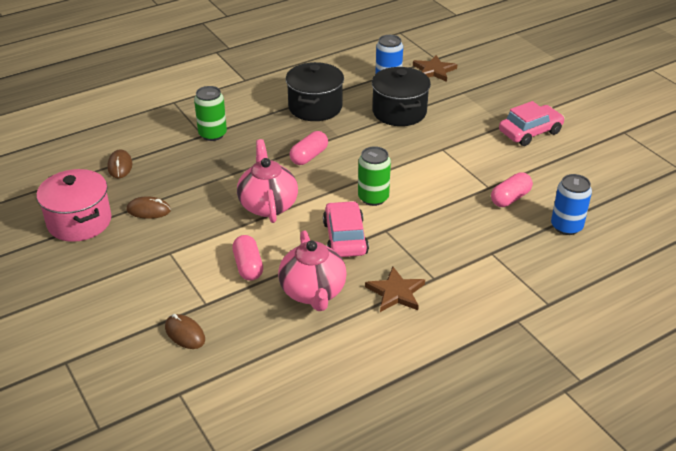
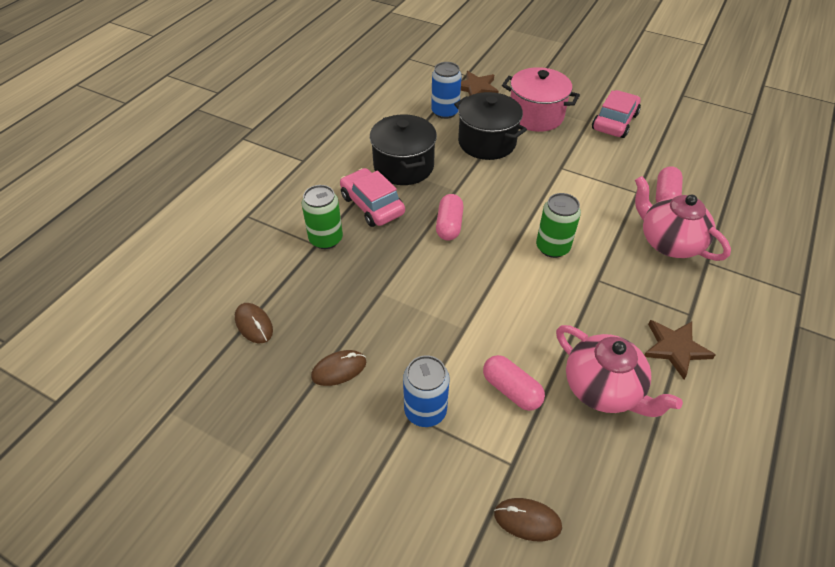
camera: 30 degrees left, 10 degrees up
(79, 222) = (268, 426): pink pot -> pink pot (535, 116)
(268, 205) = (461, 302): pink teapot -> pink teapot (669, 242)
(345, 238) = (571, 306): pink car -> pink car (372, 205)
(566, 226) = (735, 206): blue can -> blue can (425, 410)

